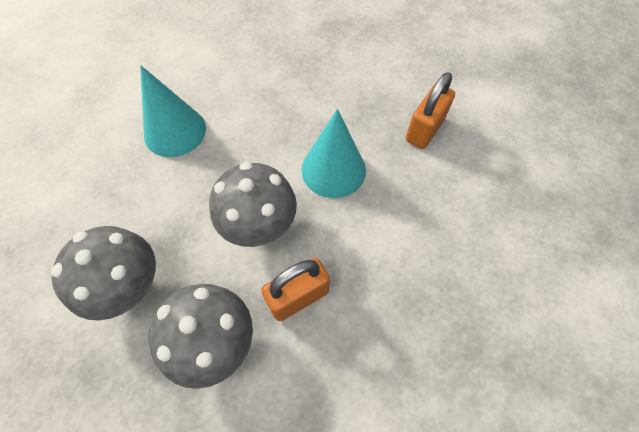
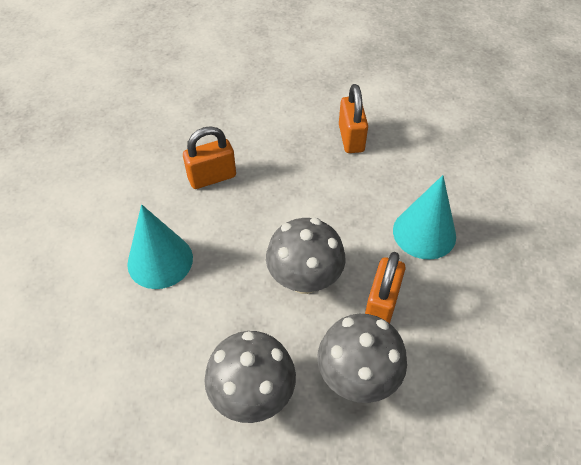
camera: 40 degrees left, 10 degrees down
(276, 90) = (212, 177): none -> orange padlock
(333, 169) = (317, 205): turquoise cone -> turquoise cone (424, 233)

